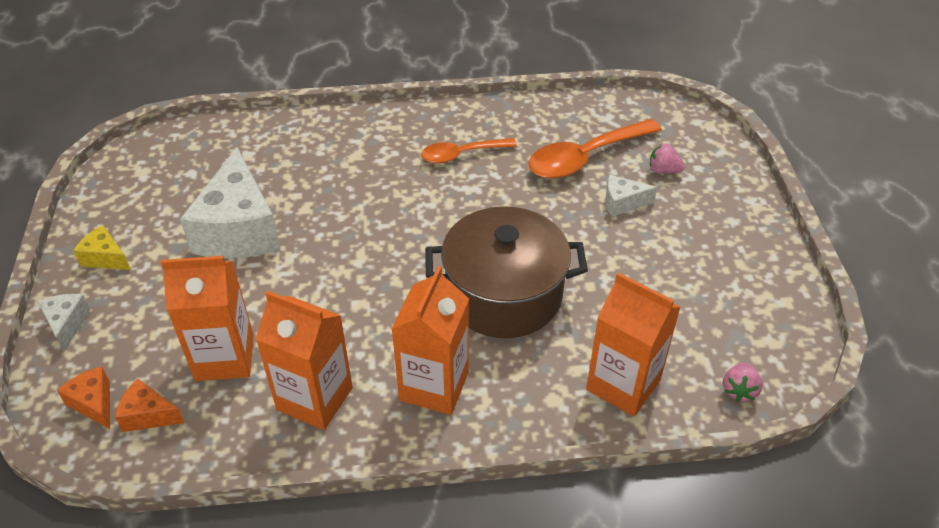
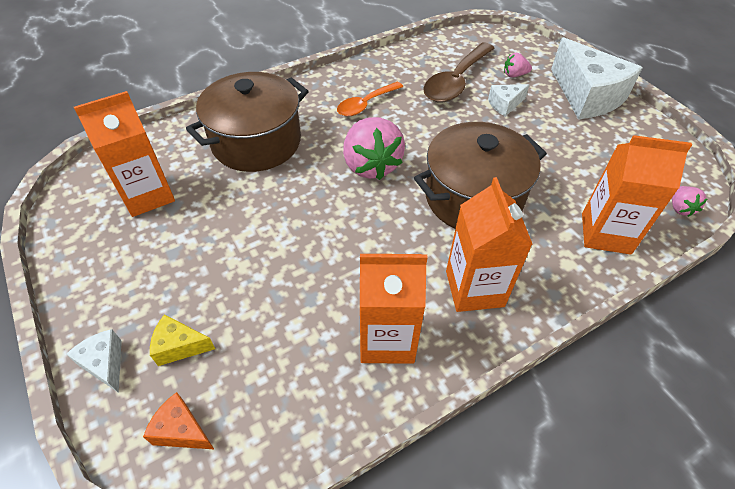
camera: 25 degrees left, 5 degrees up
(105, 258) = (107, 286): yellow cheese -> yellow cheese (179, 346)
(148, 415) = (245, 418): orange cheese -> none
(224, 357) = (282, 334): orange carton -> orange carton (148, 195)
(239, 229) = (222, 218): white cheese -> white cheese (586, 96)
(320, 162) = (256, 142): none -> brown pot
(420, 224) = (371, 165): none -> pink strawberry
(585, 158) = (456, 81): orange spoon -> brown spoon

